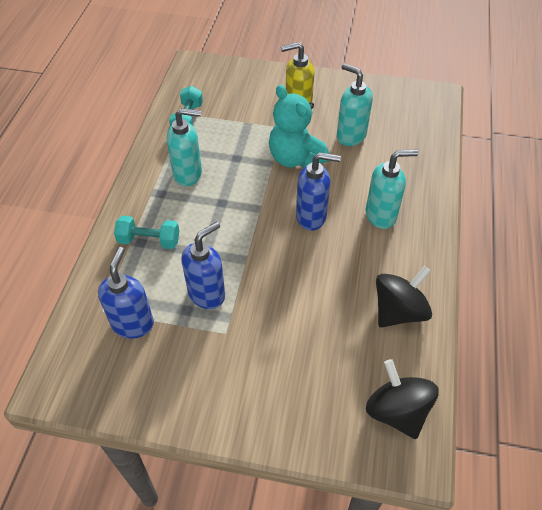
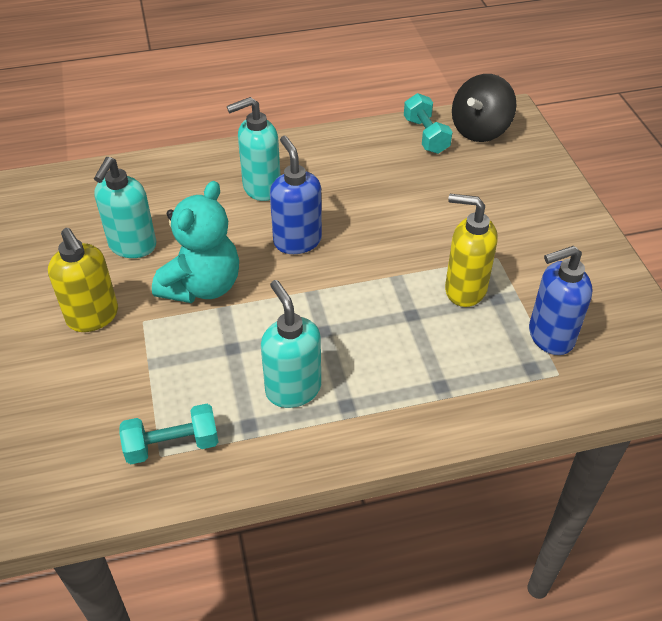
camera: 115 degrees left, 5 degrees down
(149, 240) = (432, 378): turquoise dumbbell -> turquoise dumbbell (426, 135)
(207, 294) = (464, 289): blue soap dispenser -> yellow soap dispenser
(381, 215) = (261, 188): turquoise soap dispenser -> turquoise soap dispenser turned 75 degrees counterclockwise
(398, 311) = (379, 149): black spinning top -> none

